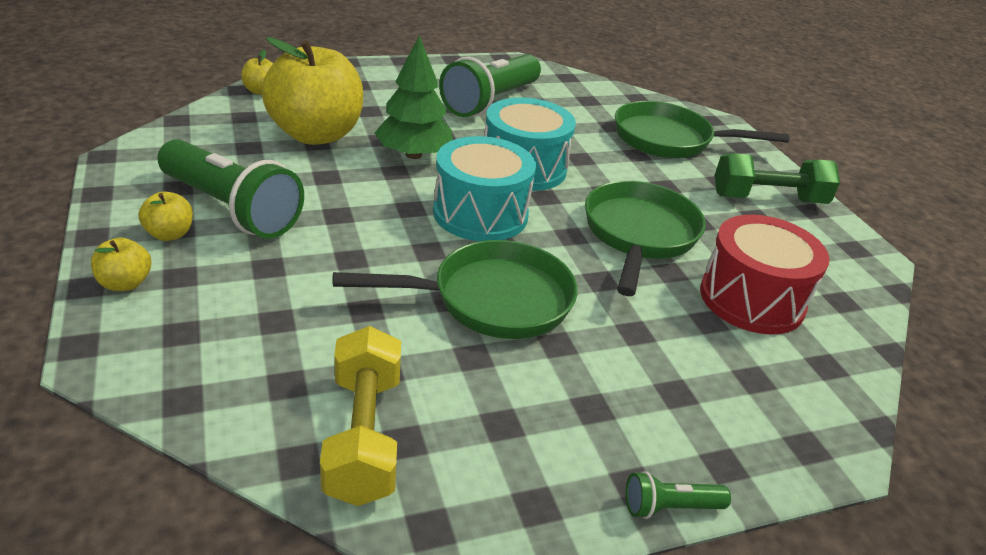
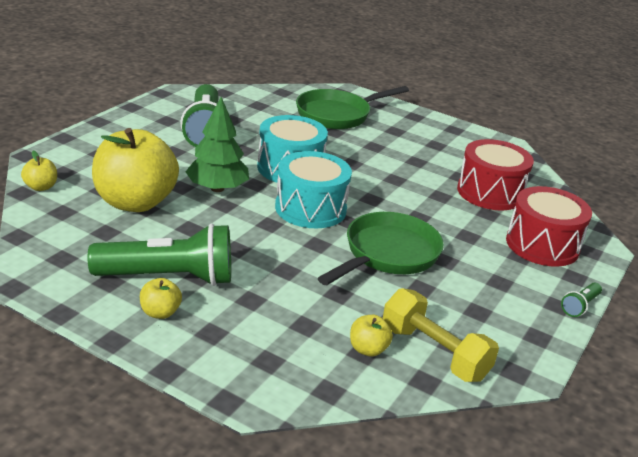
camera: 40 degrees left, 5 degrees down
(125, 283) = (188, 354): yellow apple -> yellow apple (368, 349)
(639, 235) = (401, 182): green pan -> none
(734, 397) = (542, 245): none -> red drum
(768, 199) = (428, 132): green dumbbell -> none

